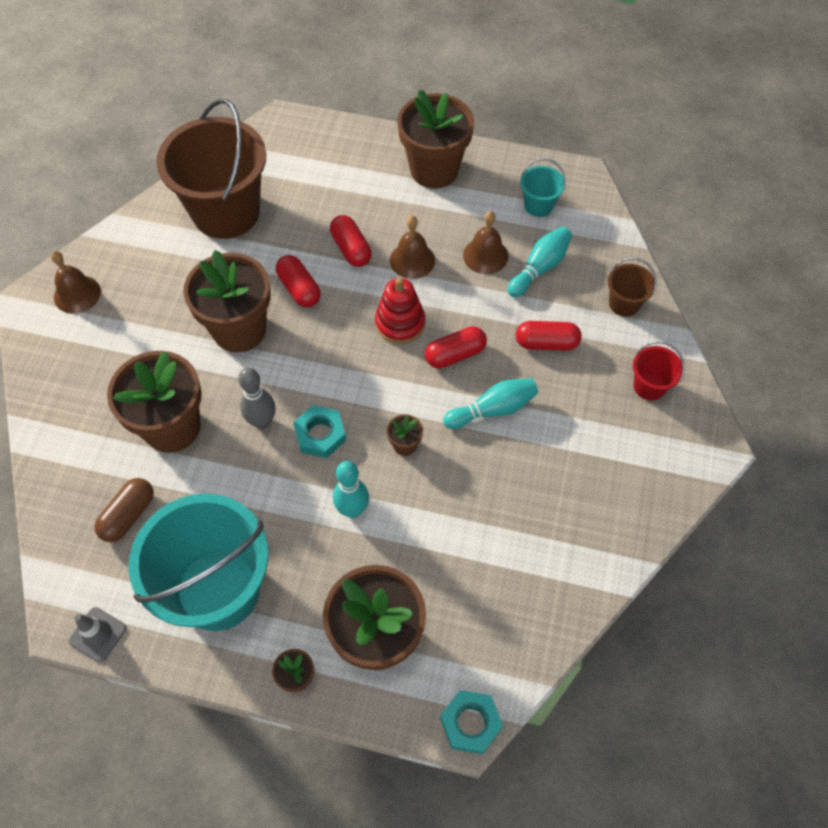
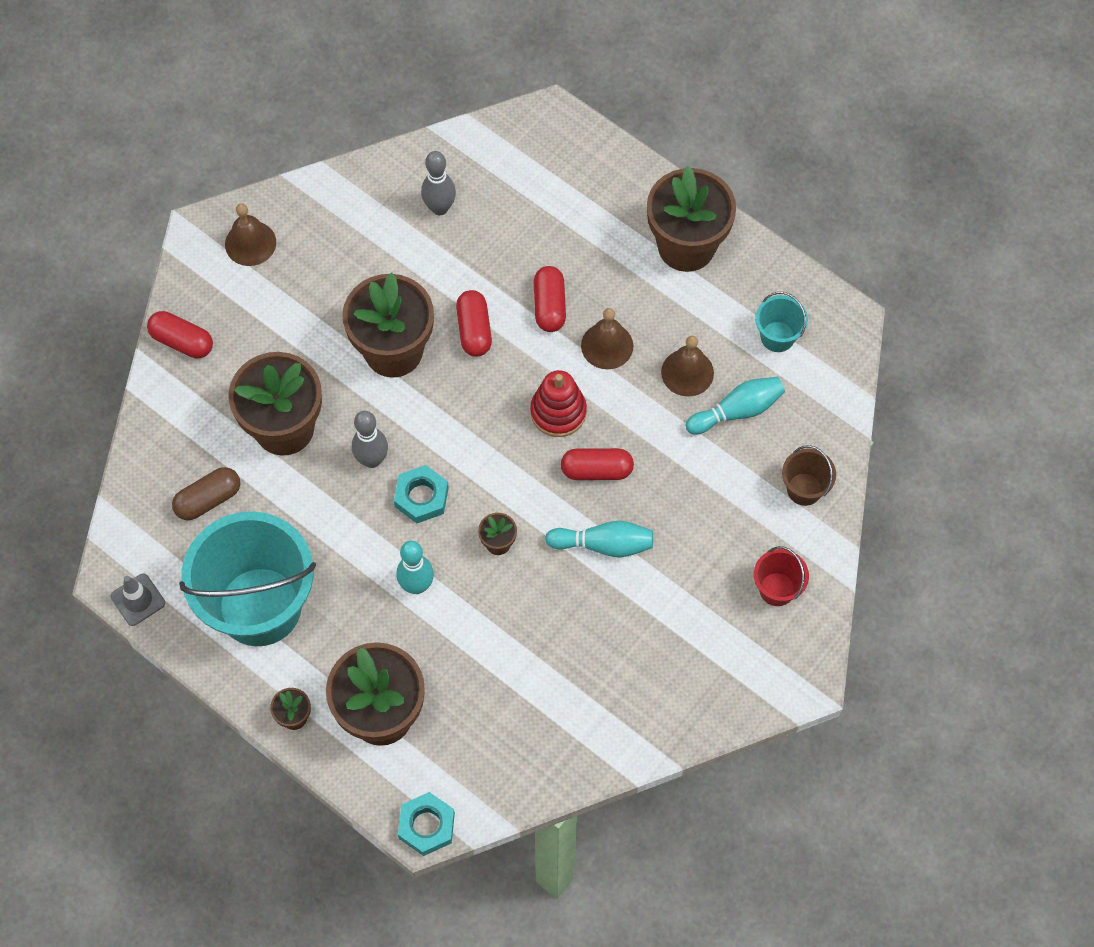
camera: 25 degrees right, 5 degrees up
(226, 212) = (439, 208): brown bucket -> grey bowling pin
(546, 343) = (697, 498): red capsule -> red capsule (182, 341)

